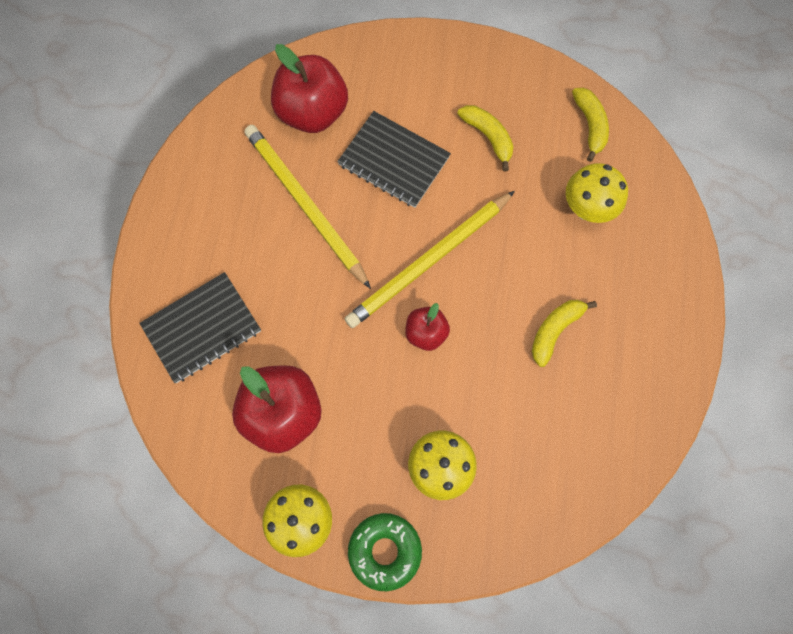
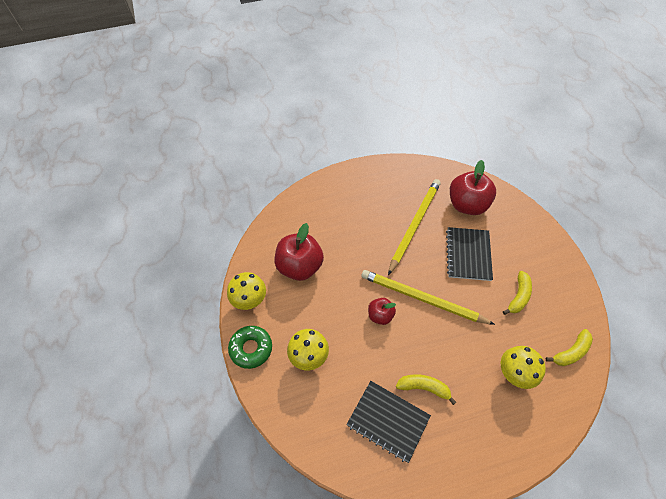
camera: 65 degrees right, 15 degrees down
(202, 328) = (323, 212): black notebook -> black notebook (388, 421)

